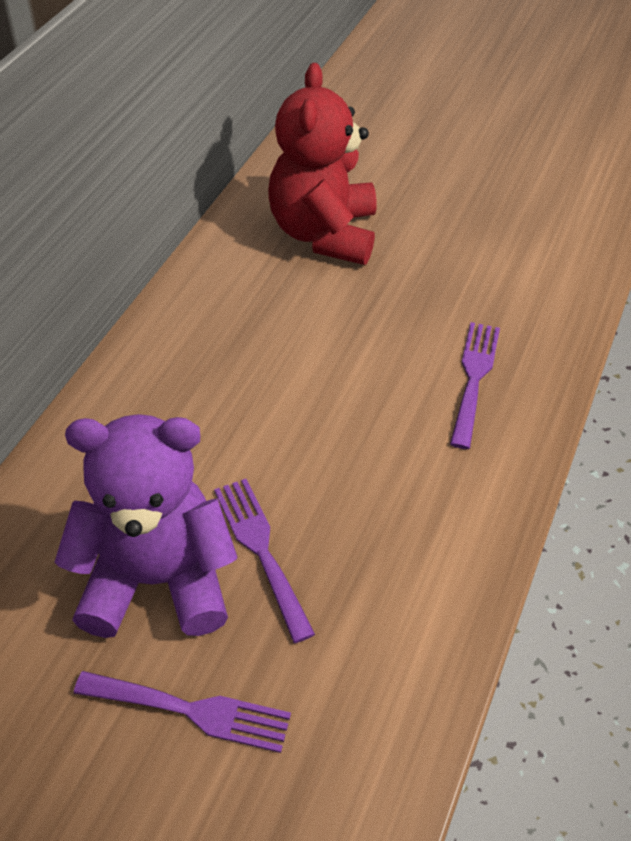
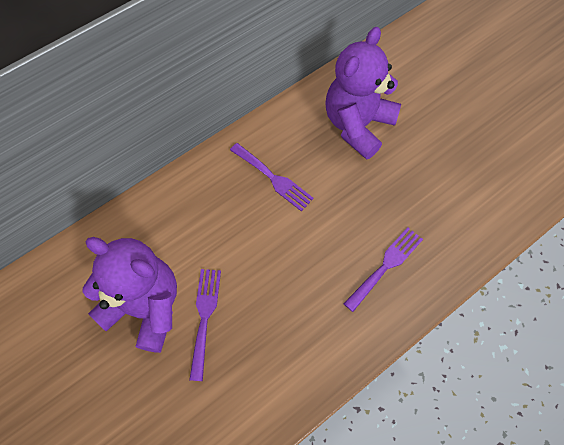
camera: 30 degrees right, 15 degrees up
(192, 711) = (122, 389): purple fork -> purple fork (273, 178)
(323, 233) = (357, 125): red teddy bear -> purple teddy bear

